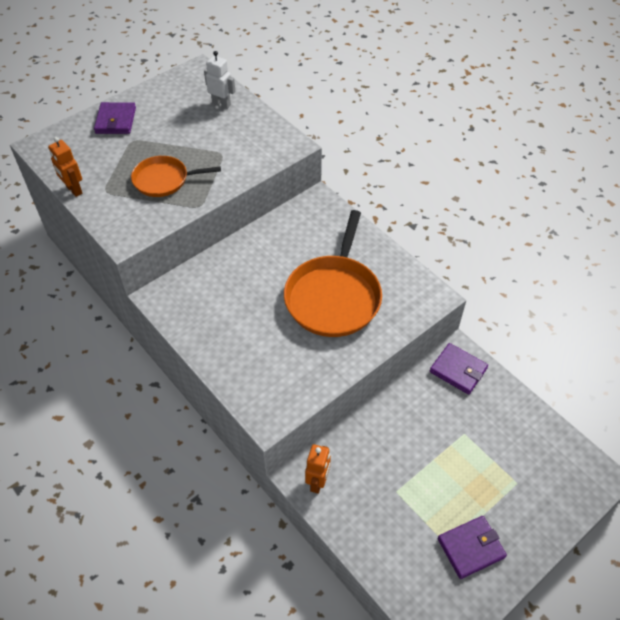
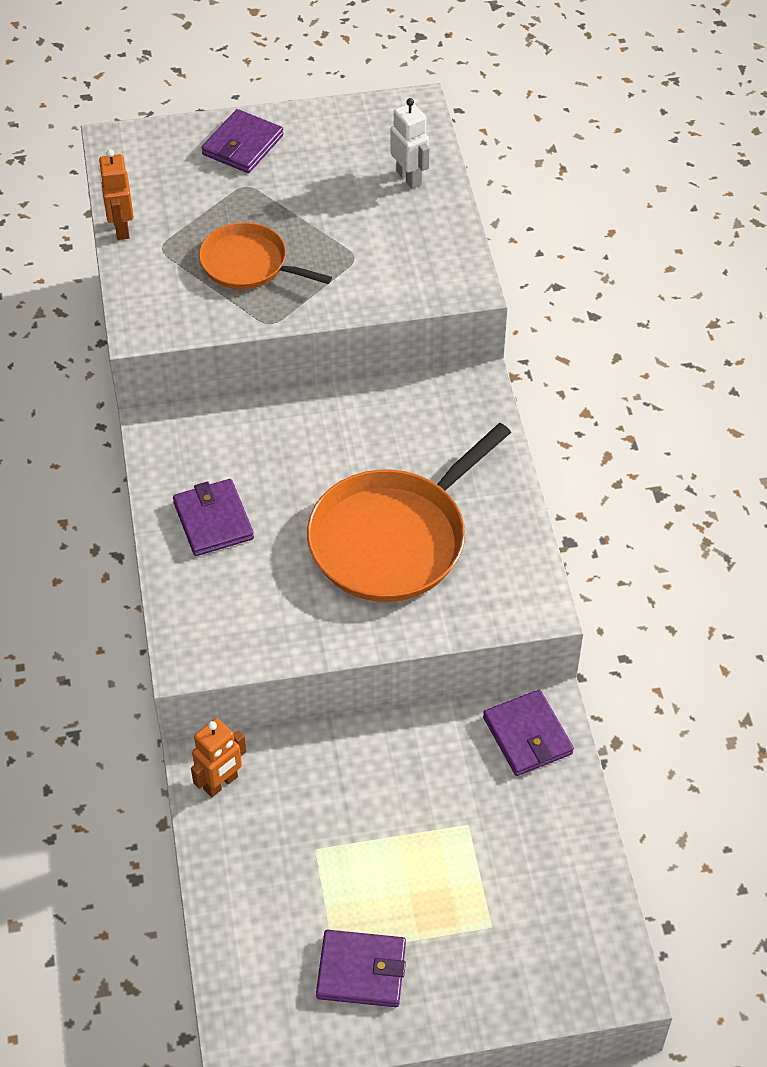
camera: 30 degrees right, 0 degrees up
(227, 332) = (213, 520): none -> purple wallet

